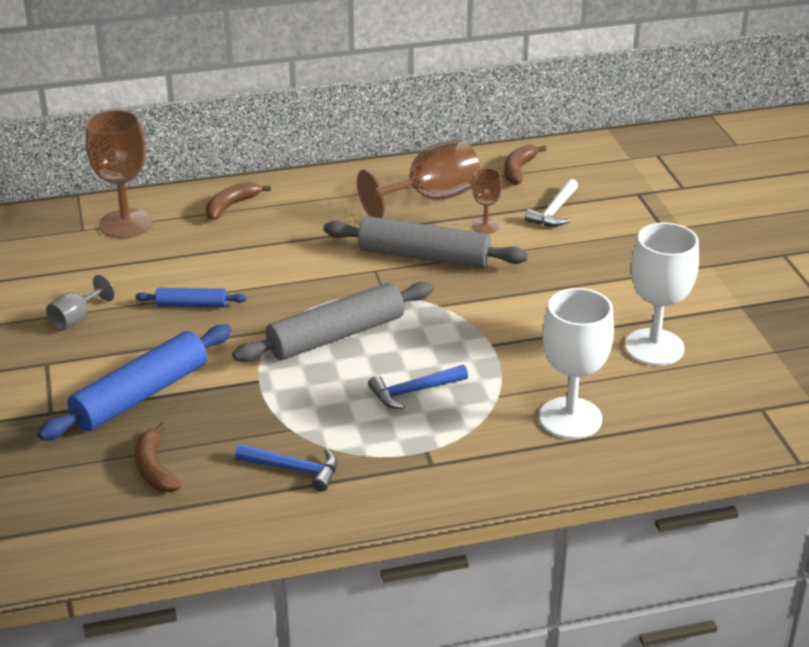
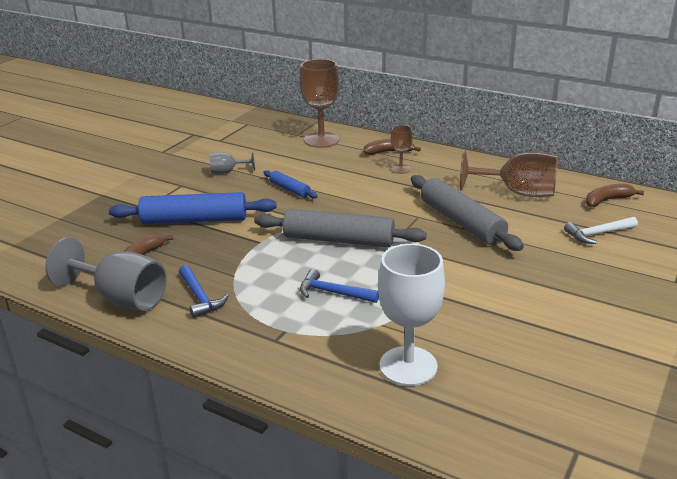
camera: 45 degrees right, 5 degrees down
(212, 519) = (121, 298): none -> grey goblet
(485, 226) = (531, 222): brown goblet -> brown goblet (400, 169)
(654, 347) = (547, 355): white goblet -> none

